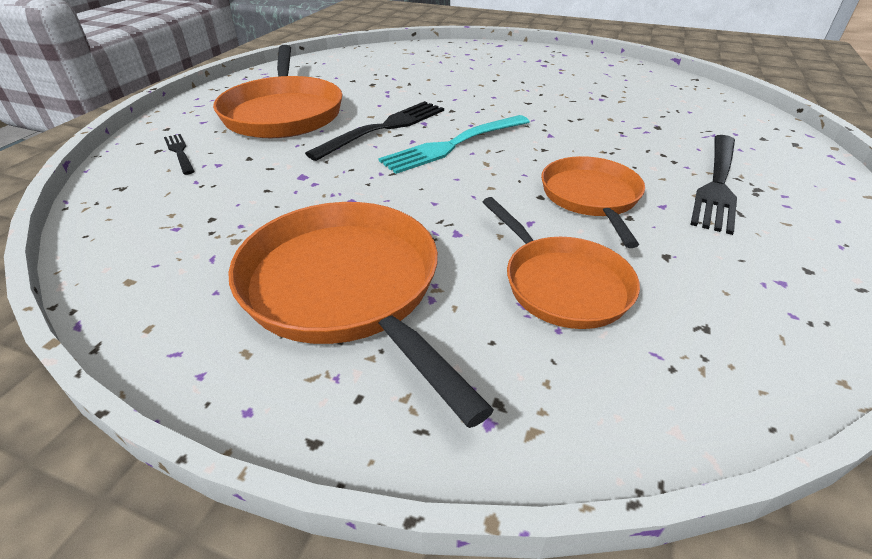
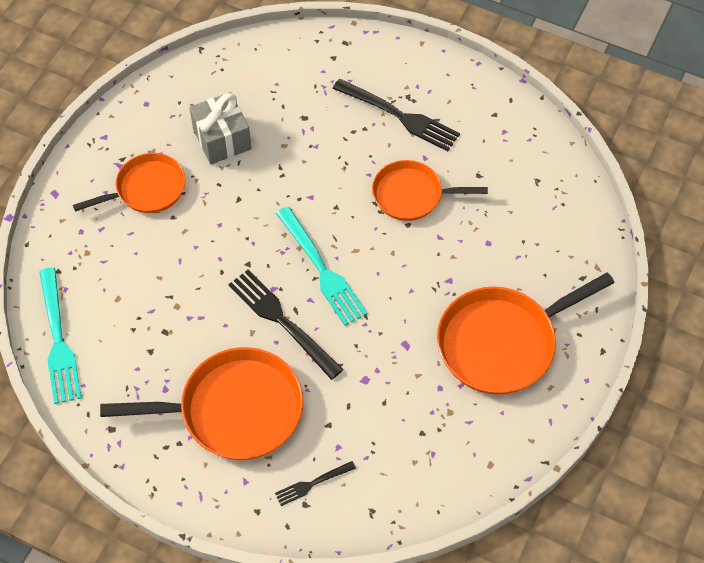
camera: 85 degrees left, 20 degrees up
(365, 54) = (58, 340): none -> turquoise fork
(562, 284) = (502, 234): orange pan -> orange pan (147, 189)
(595, 92) = (222, 139): none -> grey gift

